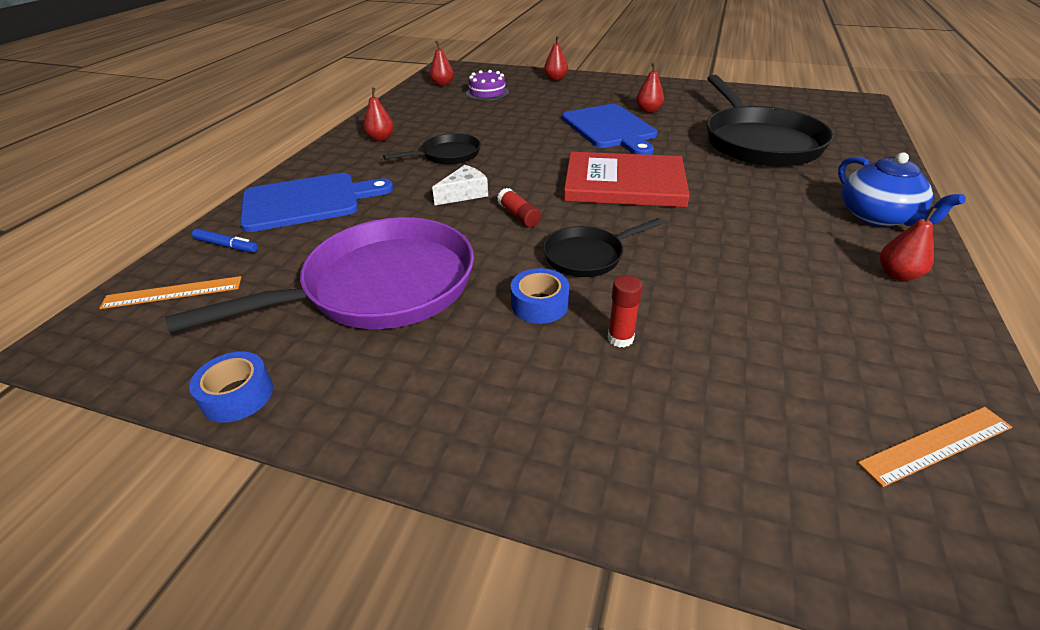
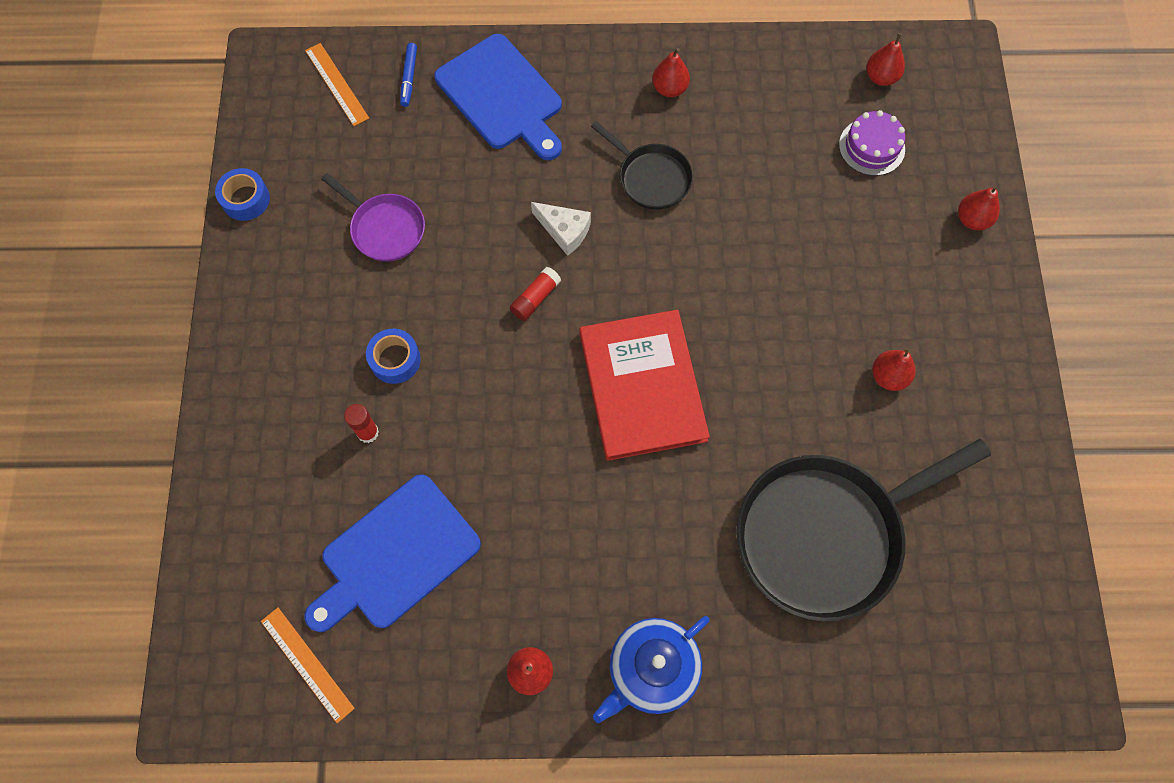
camera: 70 degrees right, 30 degrees up
(380, 287) = (385, 228): purple pan -> purple pan, size x0.50
(587, 256) = (480, 380): black pan -> none
(610, 128) = (800, 339): blue cutting board -> blue cutting board (395, 556)

